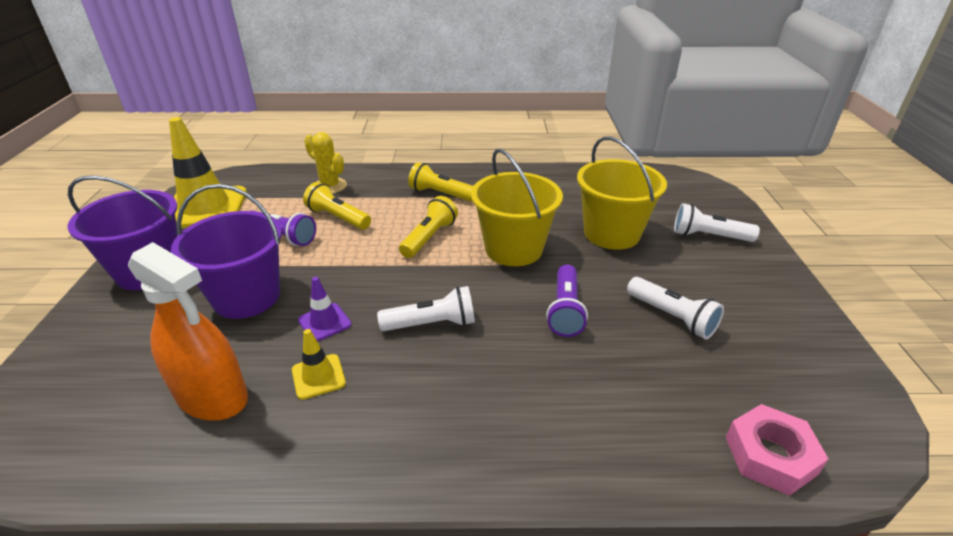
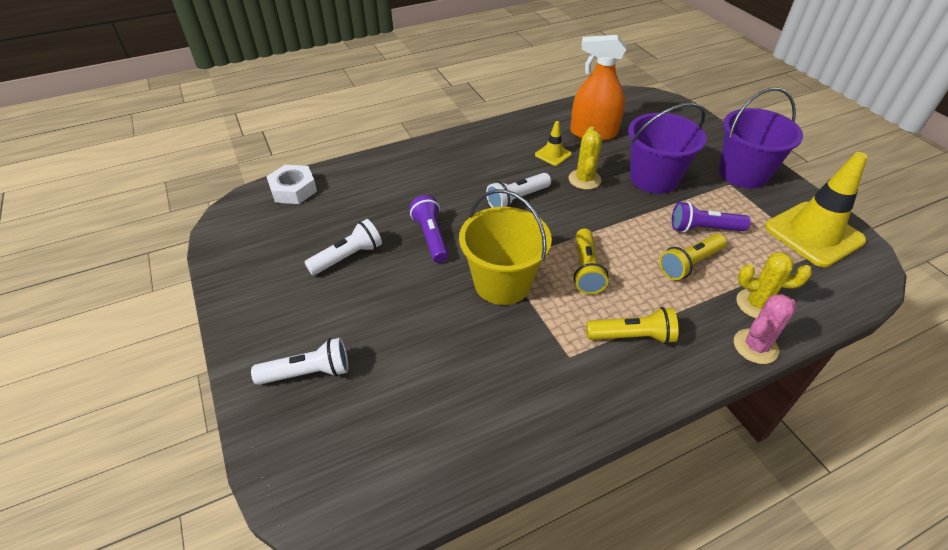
camera: 155 degrees right, 10 degrees up
(324, 322) = (584, 179): purple traffic cone -> yellow cactus
(338, 218) = (689, 264): yellow flashlight -> yellow flashlight turned 135 degrees clockwise
(366, 171) = (755, 346): none -> pink cactus
(611, 233) = (416, 338): yellow bucket -> none
(672, 317) = (348, 257): white flashlight -> white flashlight turned 120 degrees clockwise
(770, 455) = (293, 190): pink nut -> white nut

